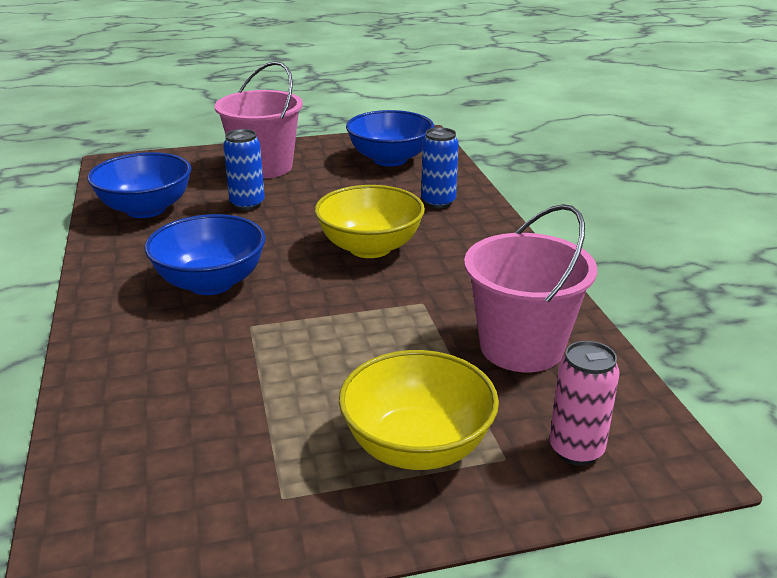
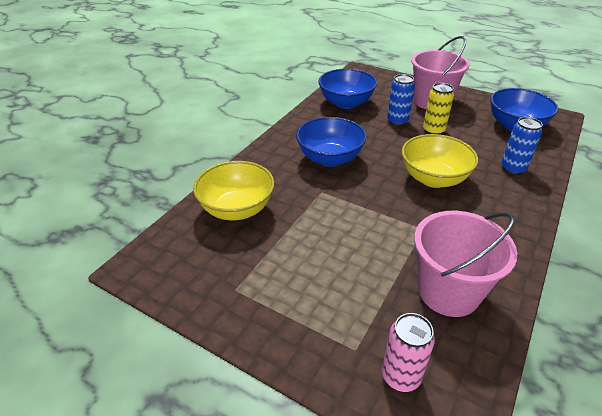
camera: 45 degrees right, 10 degrees up
(306, 198) = (433, 131): none -> yellow can
(417, 446) = (320, 309): yellow bowl -> yellow bowl (237, 209)

